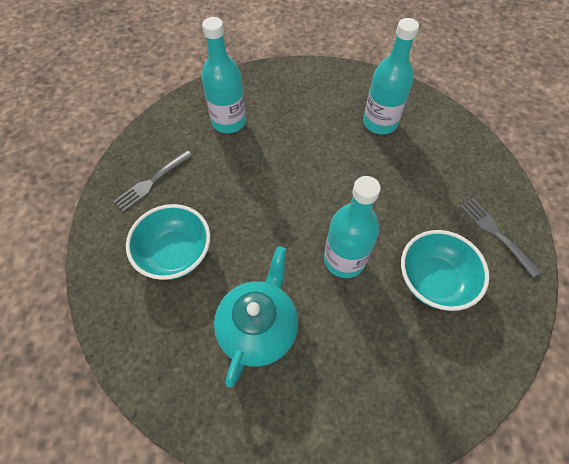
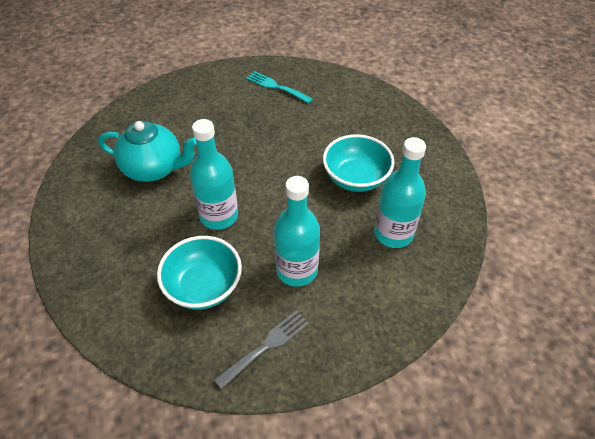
camera: 80 degrees right, 10 degrees down
(151, 182) = (276, 87): grey fork -> turquoise fork
(176, 254) = (213, 112): turquoise bowl -> turquoise bowl (356, 178)
(229, 122) = (354, 119): turquoise bottle -> turquoise bottle (296, 270)

